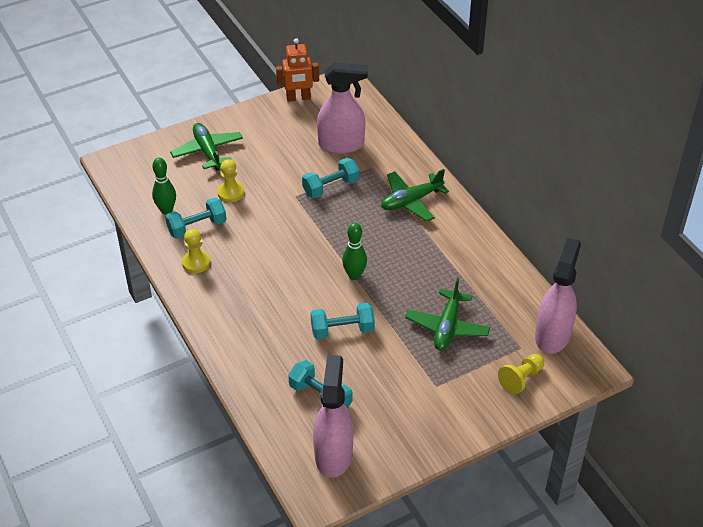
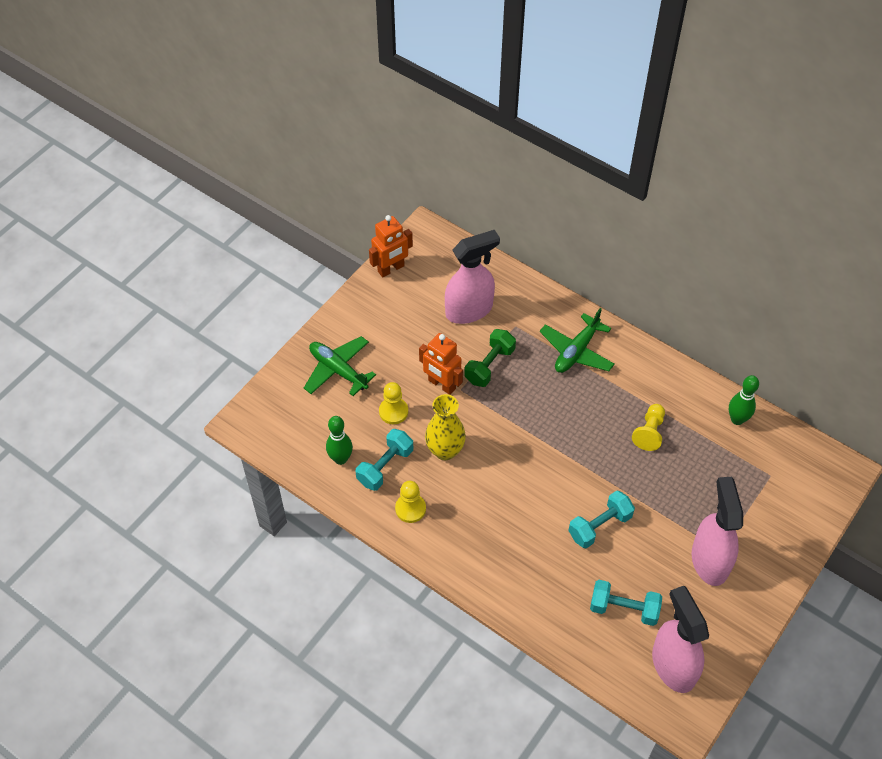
camera: 25 degrees left, 10 degrees up
(252, 233) = (445, 450): none -> yellow vase
(282, 187) = (441, 385): none -> orange robot
(331, 187) = (489, 365): turquoise dumbbell -> green dumbbell
(354, 275) = (574, 459): green bowling pin -> green bowling pin (737, 419)
(447, 327) = (693, 481): green plane -> none
(521, 379) = (790, 509): yellow pawn -> yellow pawn (649, 432)
(552, 335) = (790, 450): pink spray bottle -> pink spray bottle (709, 560)

